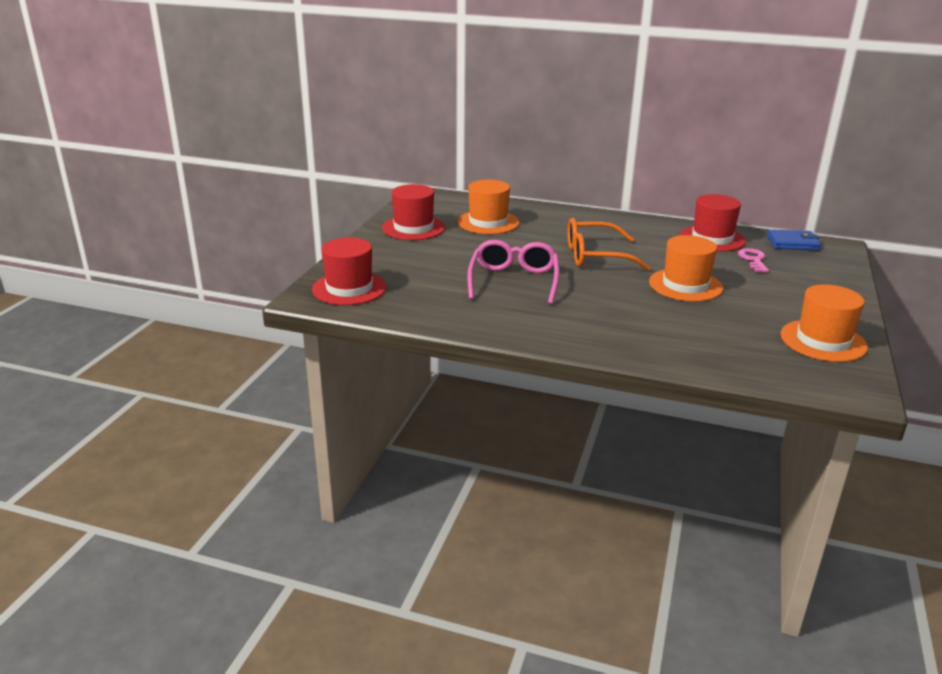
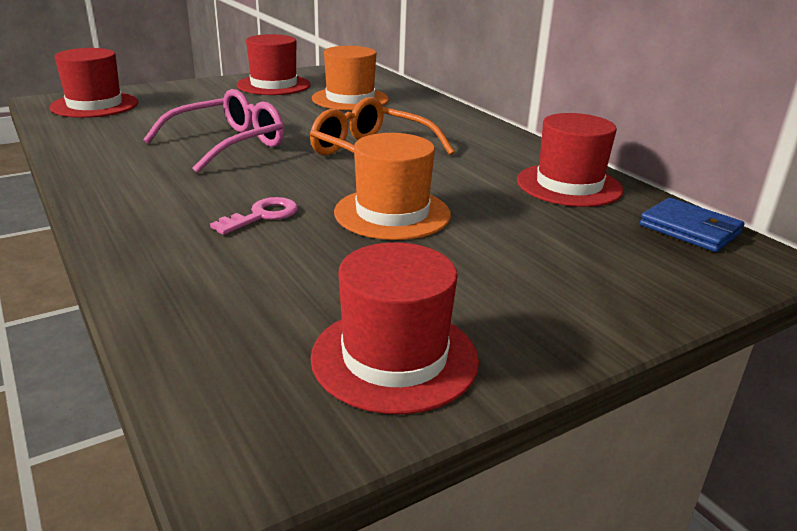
camera: 40 degrees right, 0 degrees up
(753, 260) = (567, 224): pink key -> pink key (262, 216)
(823, 341) = (394, 358): orange hat -> red hat

